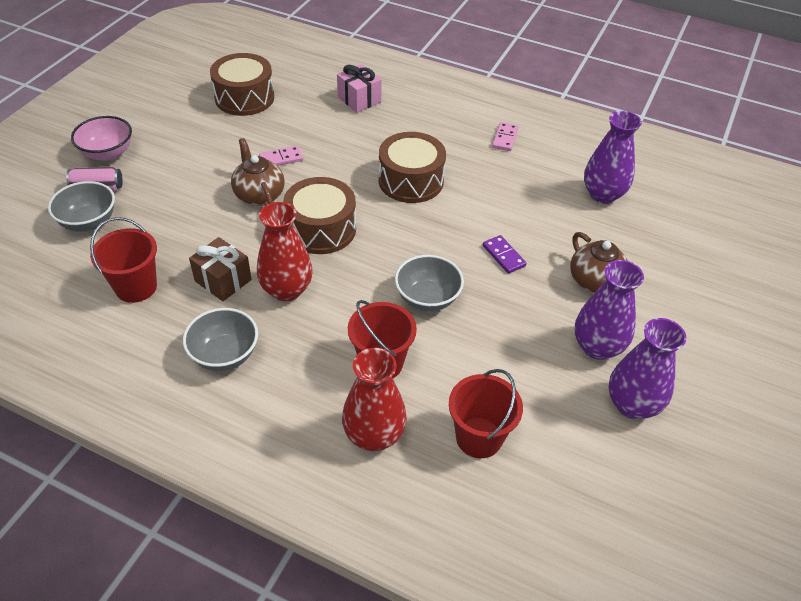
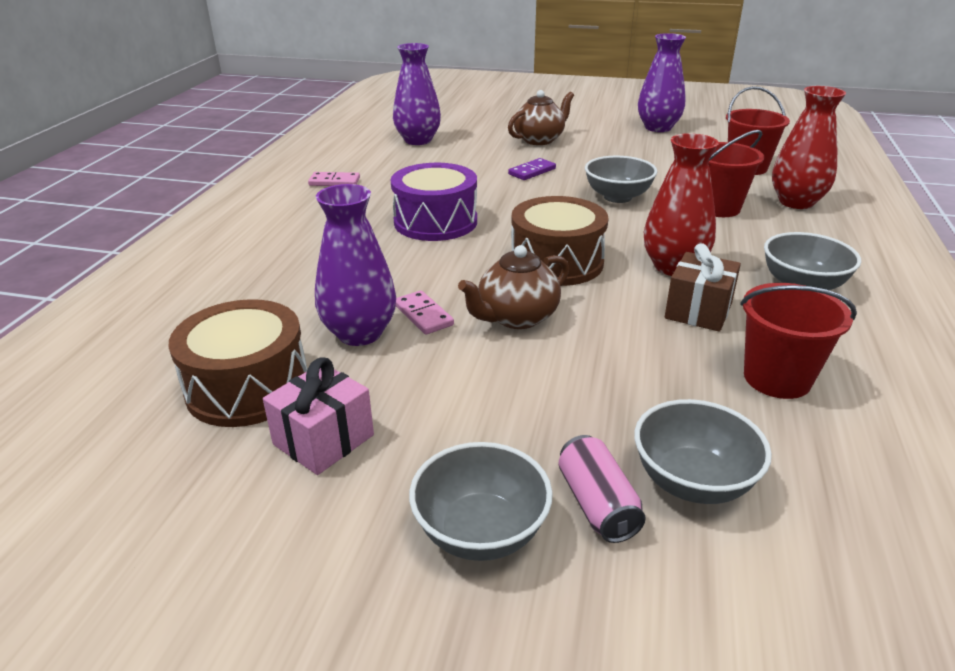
camera: 100 degrees left, 15 degrees down
(107, 153) = (481, 532): pink bowl -> grey bowl
(359, 99) = (253, 276): pink gift -> pink gift (323, 440)
(411, 181) = (435, 222): brown drum -> purple drum
(597, 347) = (612, 138): purple vase -> purple vase (359, 333)

